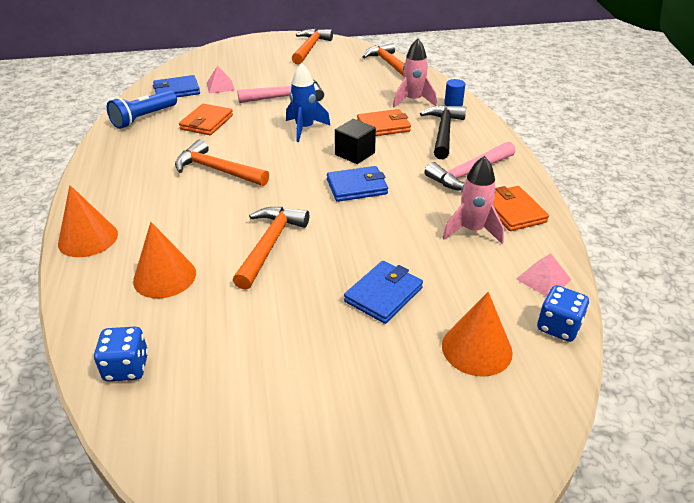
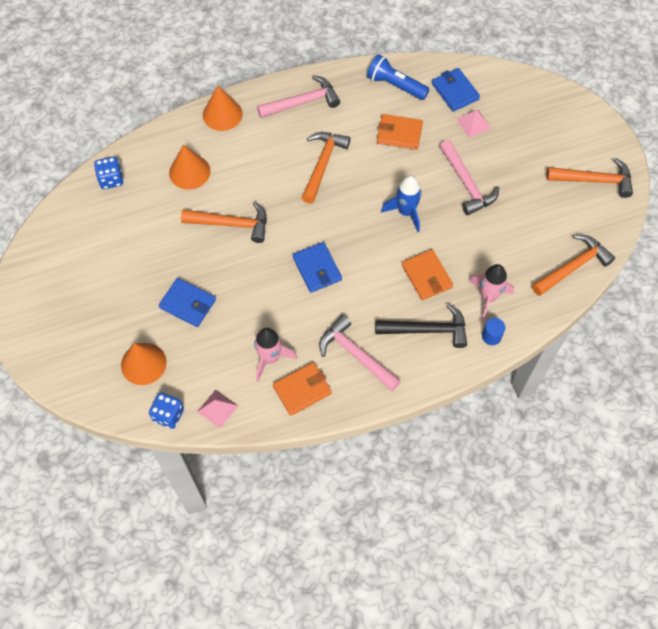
camera: 80 degrees right, 25 degrees up
(119, 175) = (302, 102): none -> pink hammer
(355, 154) = (370, 259): black cube -> none

